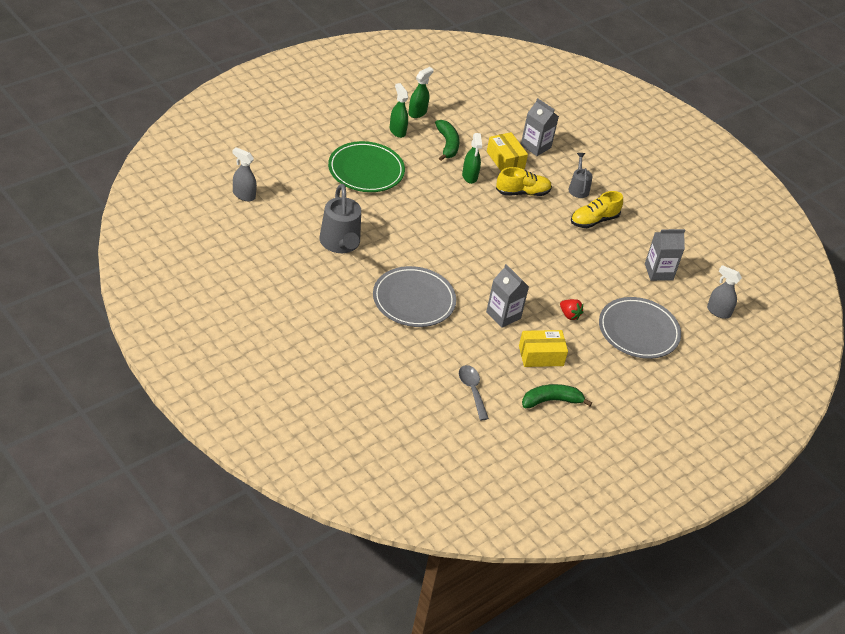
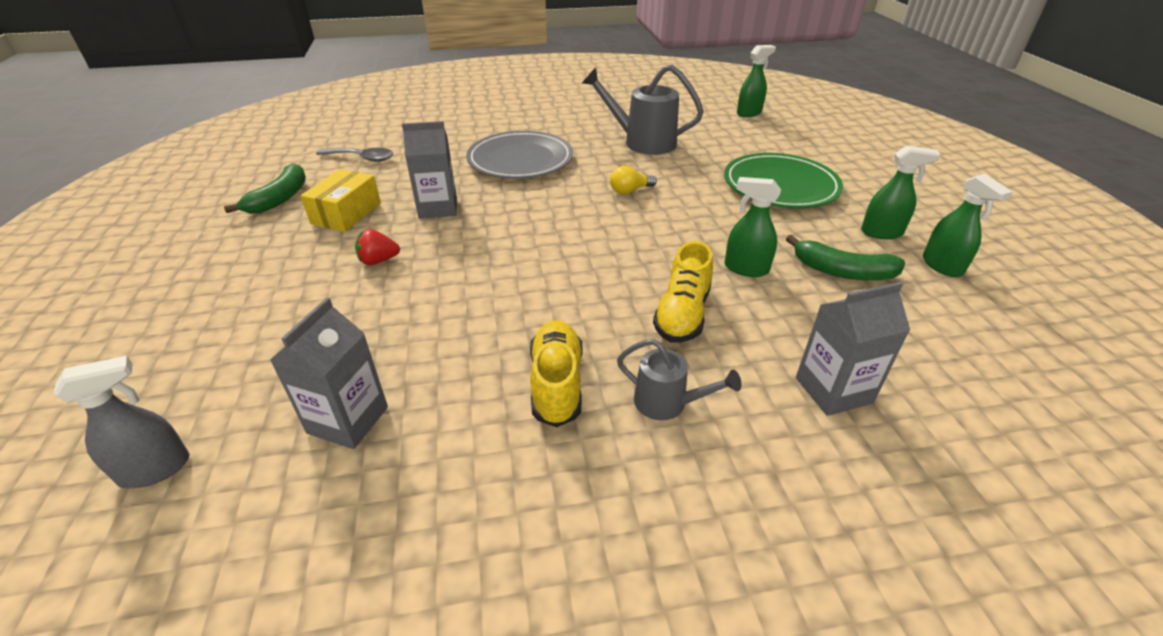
camera: 125 degrees right, 5 degrees down
(243, 195) = (749, 113): grey spray bottle -> green spray bottle
(419, 234) = (630, 191): none -> yellow light bulb
(505, 160) = (787, 326): yellow box -> none
(638, 331) = (268, 319): grey plate -> none

